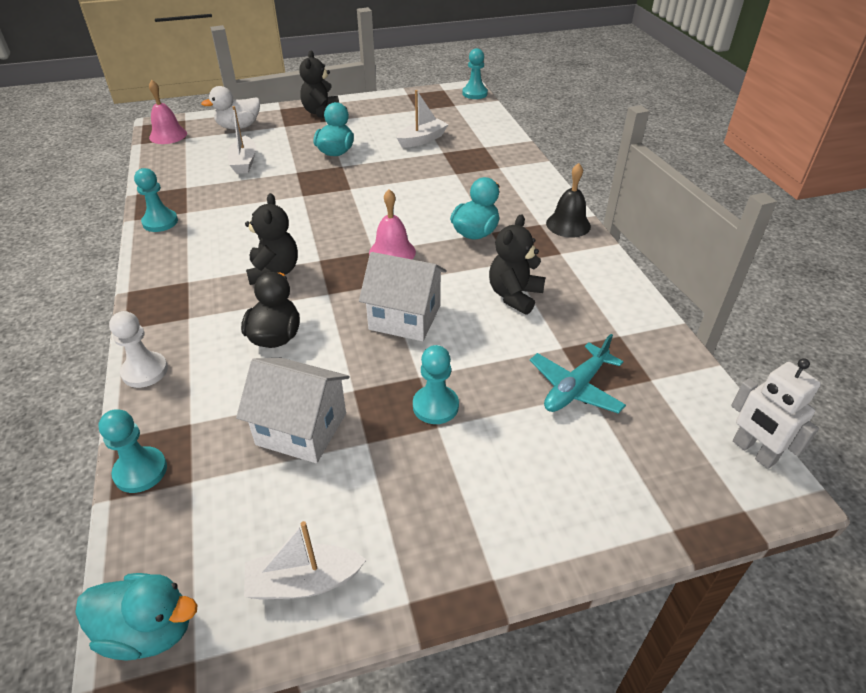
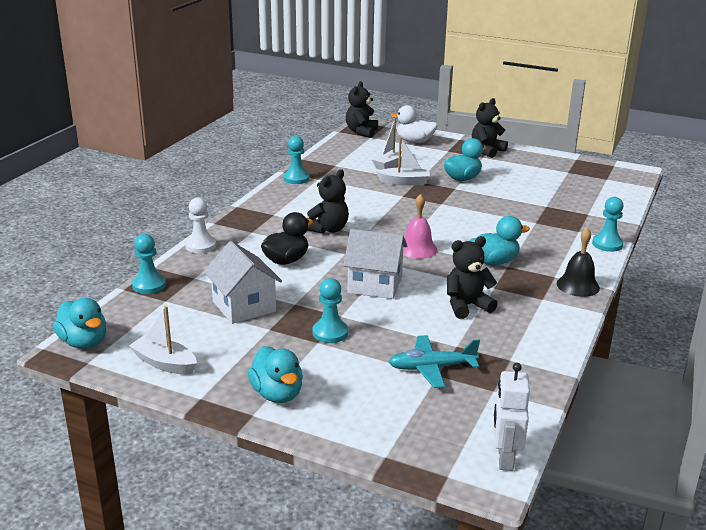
camera: 40 degrees right, 15 degrees down
(168, 135) = (361, 132): pink bell -> black teddy bear
(405, 317) = (375, 285): white house -> white house turned 45 degrees counterclockwise
(422, 140) = (541, 193): white boat -> white boat (404, 182)
(474, 93) = (638, 176): turquoise pawn -> turquoise pawn (607, 244)
(483, 529) = (277, 394): none -> turquoise duck

